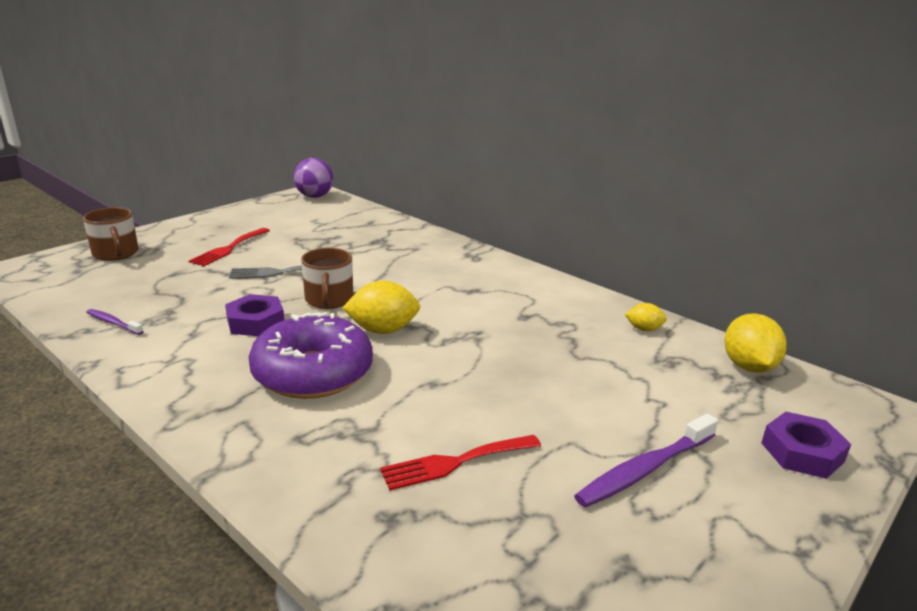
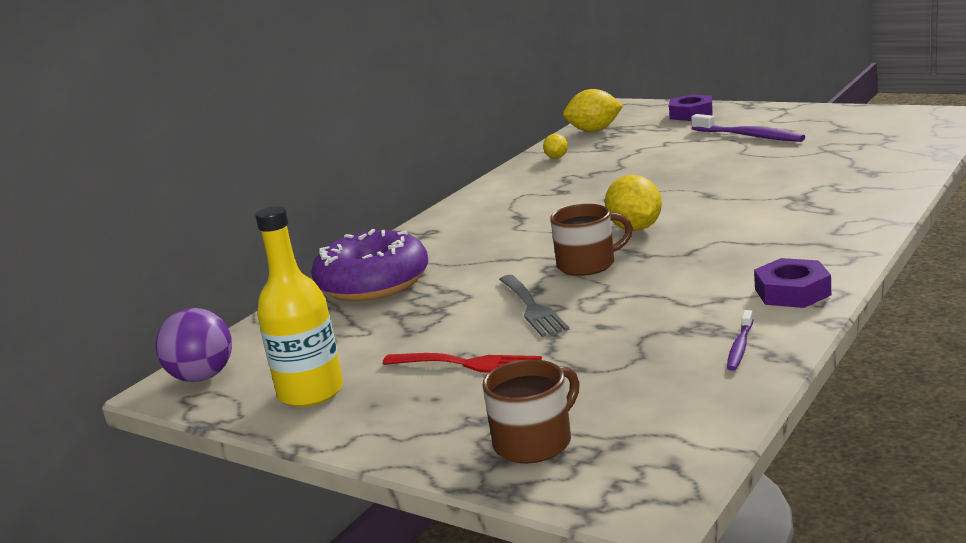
camera: 95 degrees left, 5 degrees down
(255, 322) = (668, 280): purple nut -> purple nut (792, 292)
(258, 215) = (311, 392): none -> yellow bottle
(313, 372) = (737, 232): purple donut -> purple donut (373, 283)
(455, 463) = (799, 170): red fork -> none

